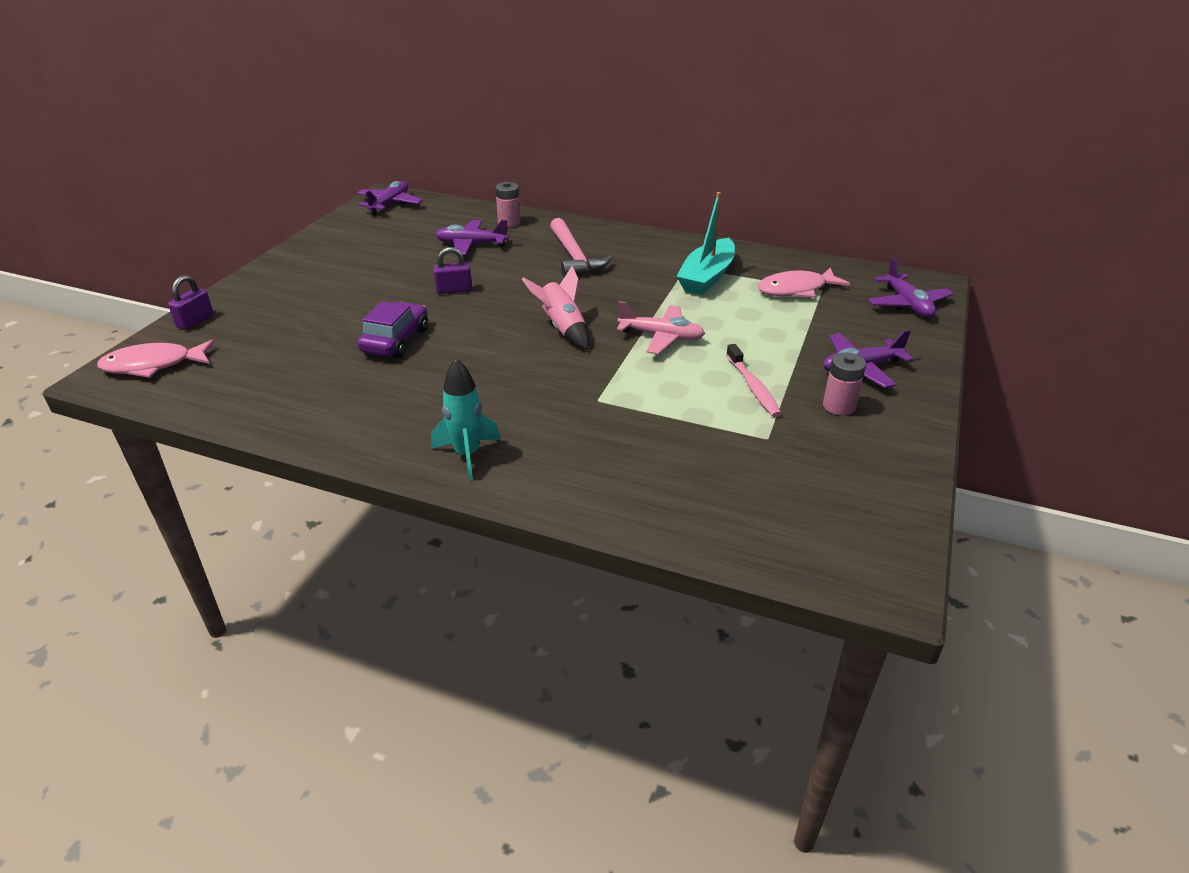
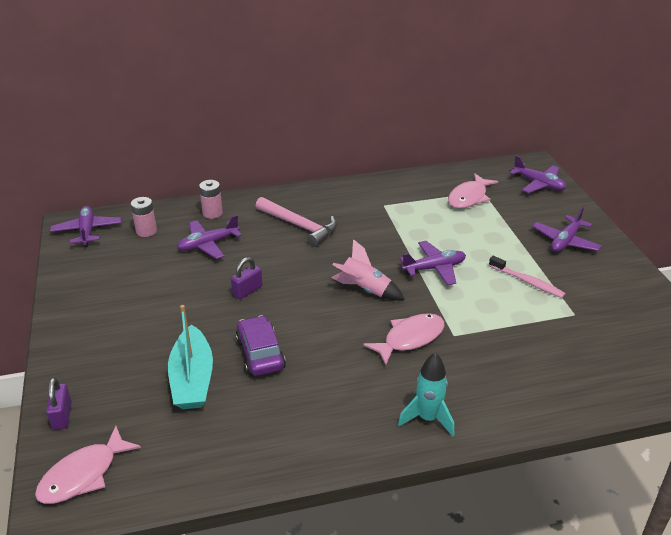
camera: 35 degrees left, 0 degrees up
(548, 384) = (410, 338): none -> pink fish
(661, 337) = (434, 268): pink plane -> purple plane
(707, 277) = (406, 209): turquoise boat -> turquoise boat (192, 379)
(839, 406) = (584, 274): pink battery -> pink battery (146, 231)

